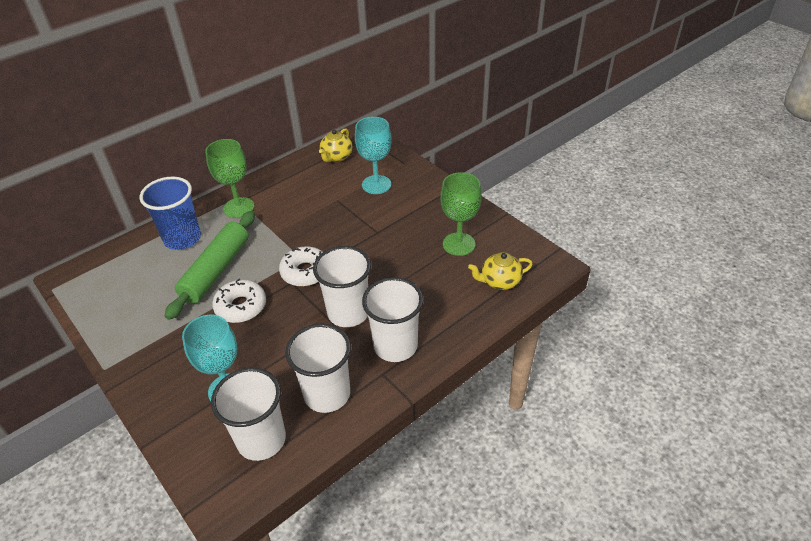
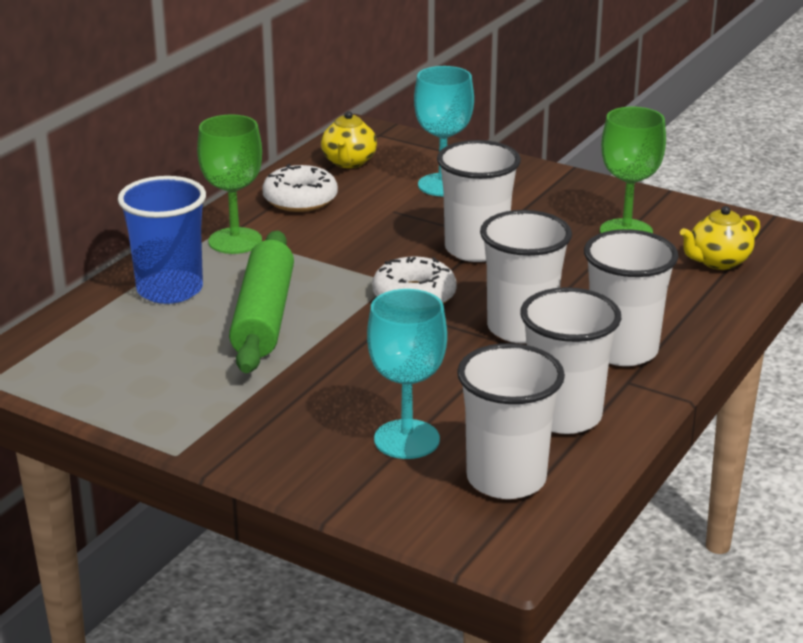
camera: 20 degrees left, 15 degrees down
(241, 306) = (343, 349): white donut -> white donut (300, 199)
(363, 241) = (476, 249): none -> white cup

